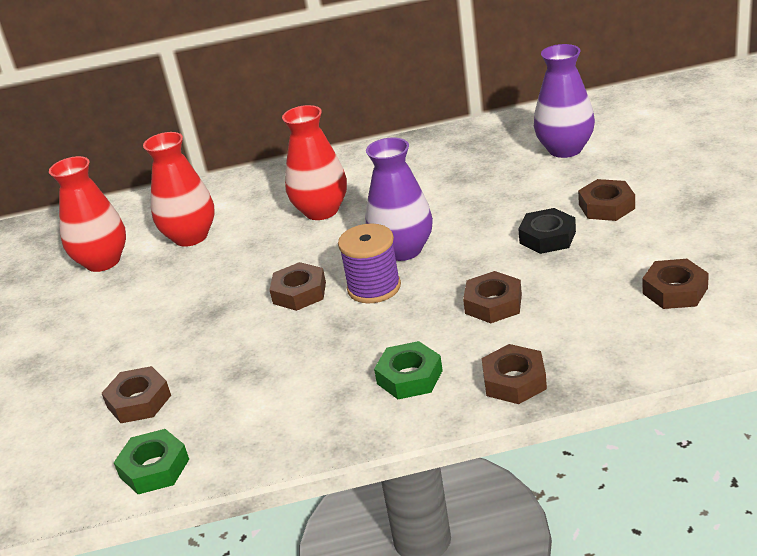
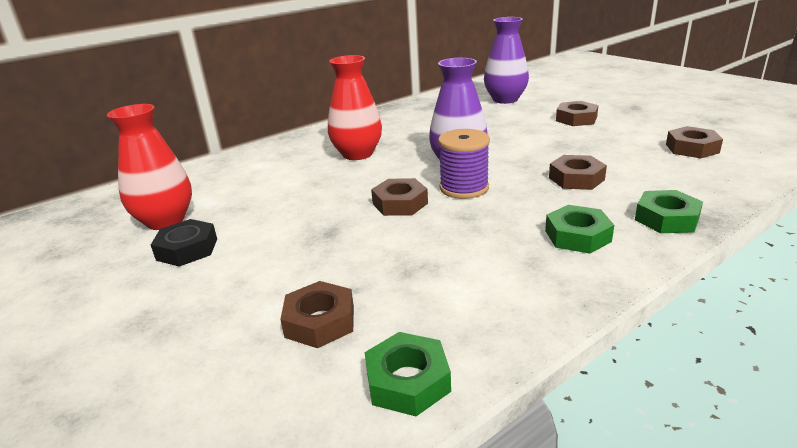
camera: 30 degrees left, 5 degrees down
(190, 237) = (248, 188): red vase -> none
(514, 381) = (666, 219): brown nut -> green nut
(547, 237) = (560, 139): black nut -> black nut (187, 249)

